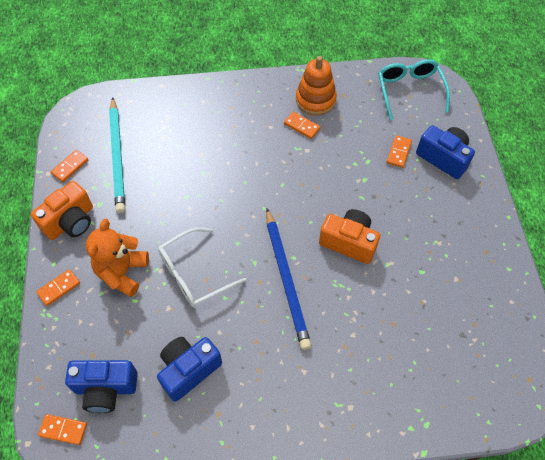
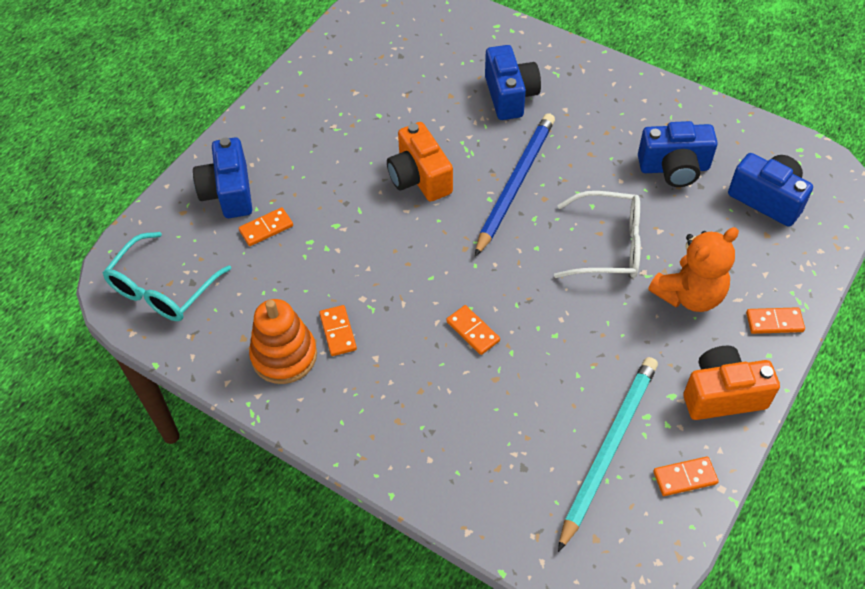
camera: 140 degrees left, 5 degrees down
(63, 429) = (826, 190): orange domino -> orange domino (472, 331)
(352, 354) = (510, 96): none -> blue camera

